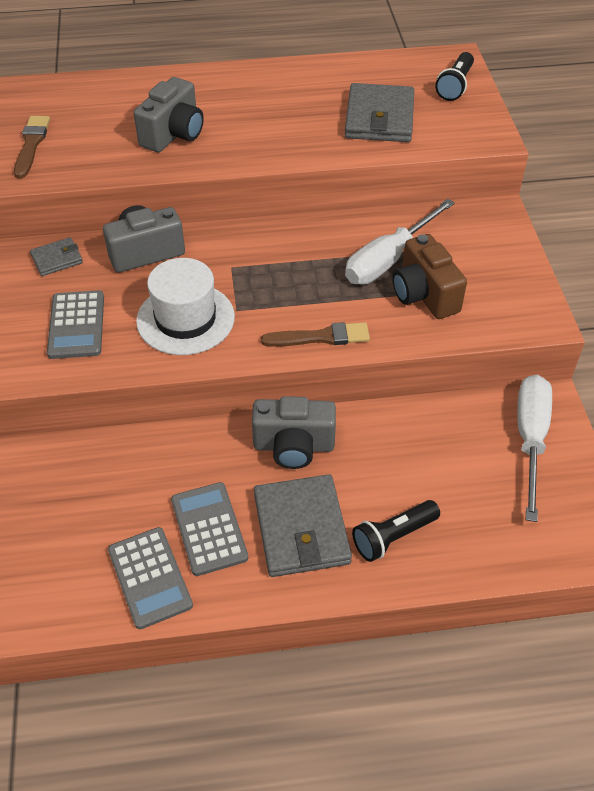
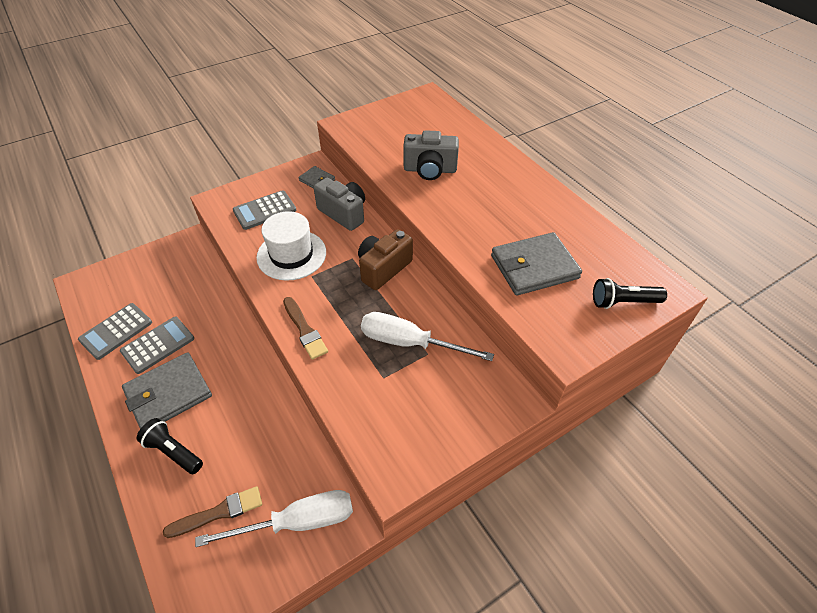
camera: 65 degrees right, 0 degrees up
(31, 144) = (377, 119): brown brush -> brown brush (219, 512)
(293, 446) = (238, 364): grey camera -> none
(424, 295) = (381, 379): brown camera -> brown camera (383, 269)

